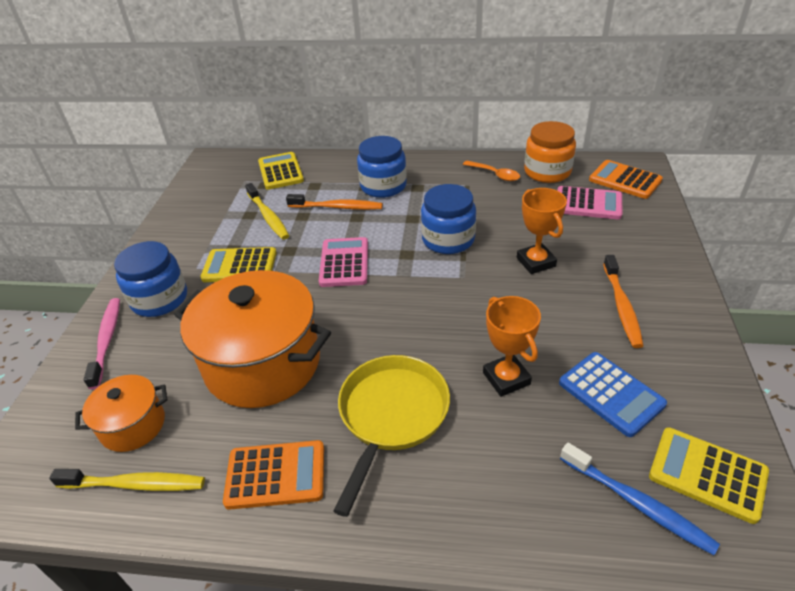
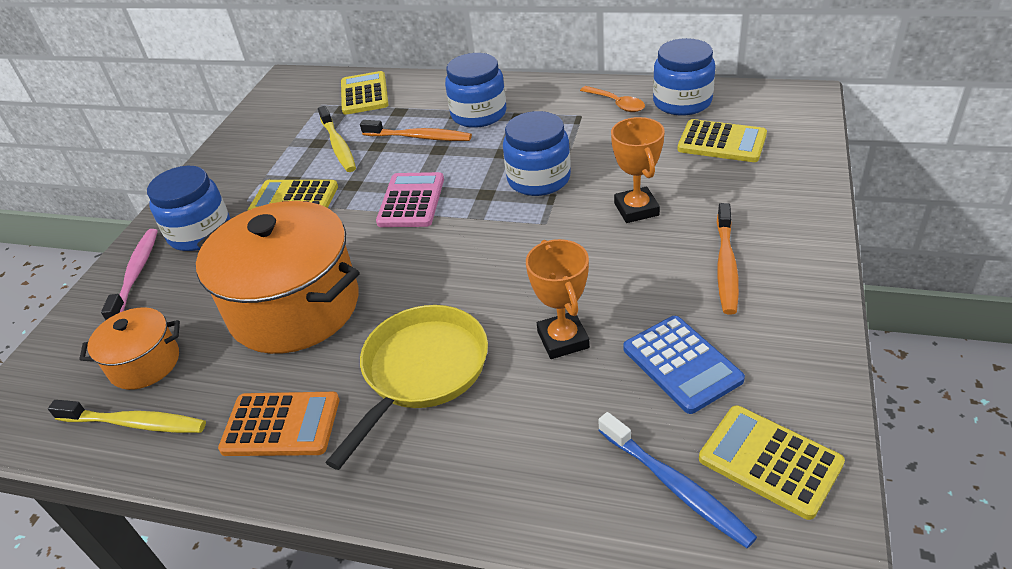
camera: 10 degrees right, 0 degrees up
(547, 172) = (682, 102): orange jar -> blue jar
(588, 204) = (721, 142): pink calculator -> yellow calculator
(625, 180) = (777, 115): orange calculator -> none

